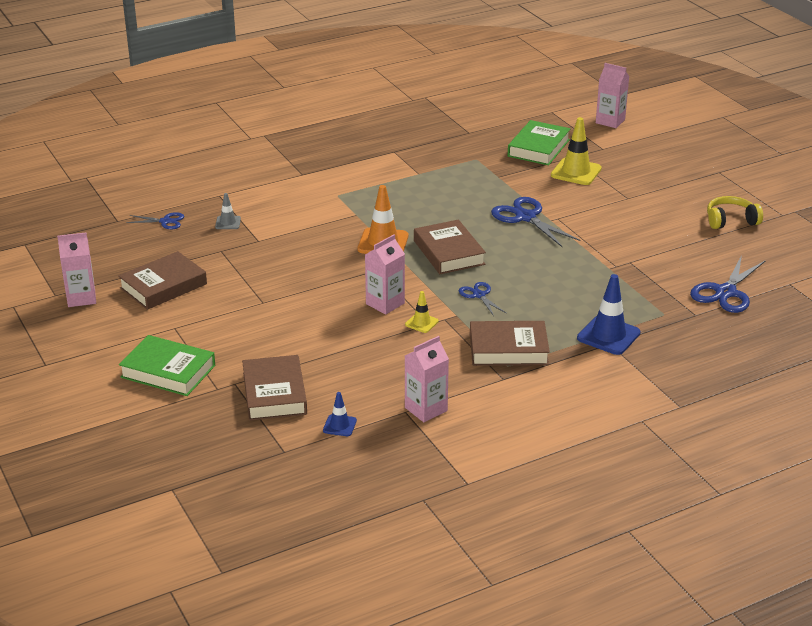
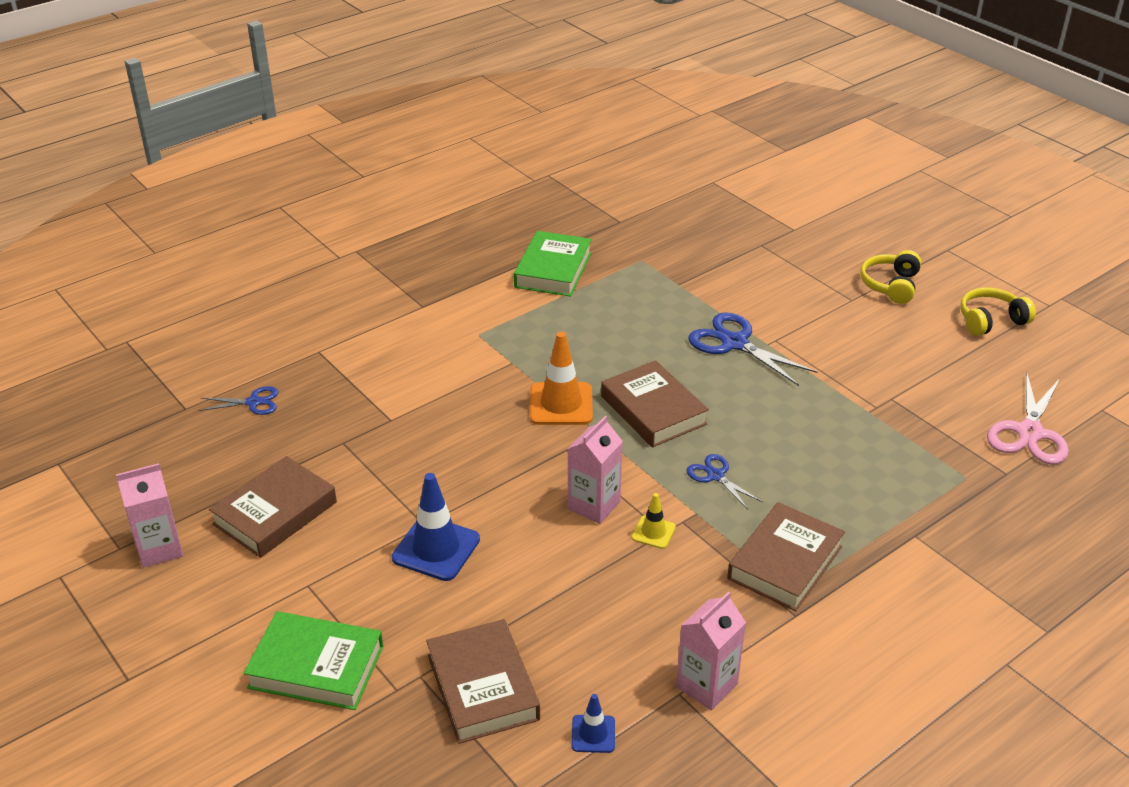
camera: 10 degrees left, 5 degrees up
(228, 223) = (341, 395): grey traffic cone -> none
(508, 349) = (785, 562): brown book -> brown book turned 45 degrees counterclockwise
(538, 148) = (714, 236): green book -> green book (553, 270)
(576, 172) = (773, 267): yellow traffic cone -> none
(608, 335) = (908, 522): blue traffic cone -> blue traffic cone (436, 549)
(610, 121) = (788, 189): pink carton -> none
(662, 191) = (890, 285): none -> yellow headphones
(725, 292) = (1029, 433): blue scissors -> pink scissors

